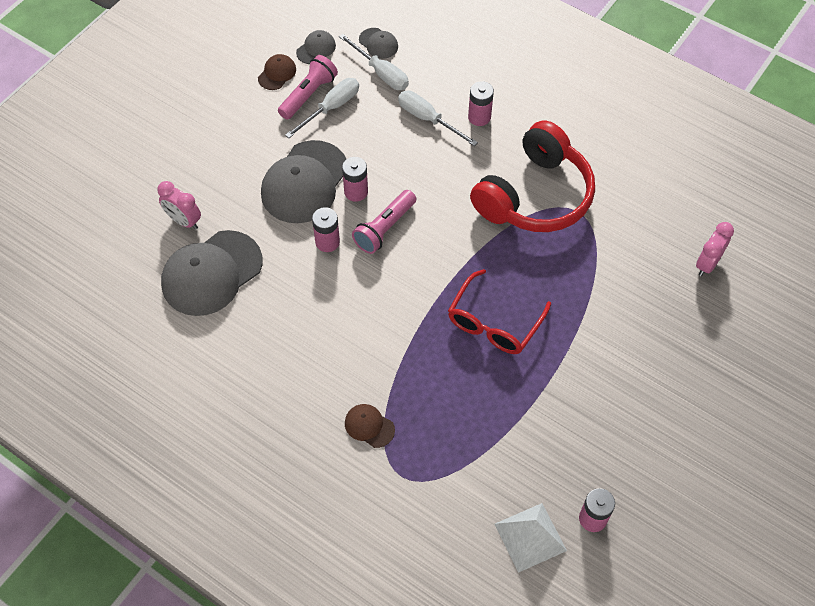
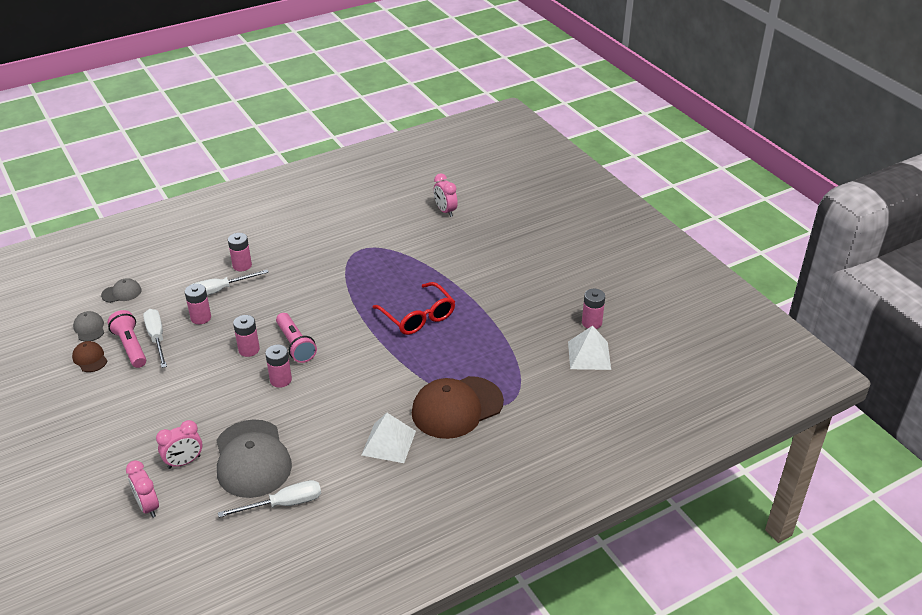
camera: 65 degrees left, 20 degrees down
(121, 223) = (148, 506): none -> pink clock
(286, 383) = (388, 443): none -> white pyramid
(304, 182) = (214, 375): grey cap -> none
(369, 426) = (457, 407): brown cap -> brown cap, size x2.18
(379, 126) = (201, 318): none -> pink battery
(381, 73) = (151, 301): white screwdriver -> white screwdriver (284, 504)
(535, 196) = (332, 263): red headphones -> none

